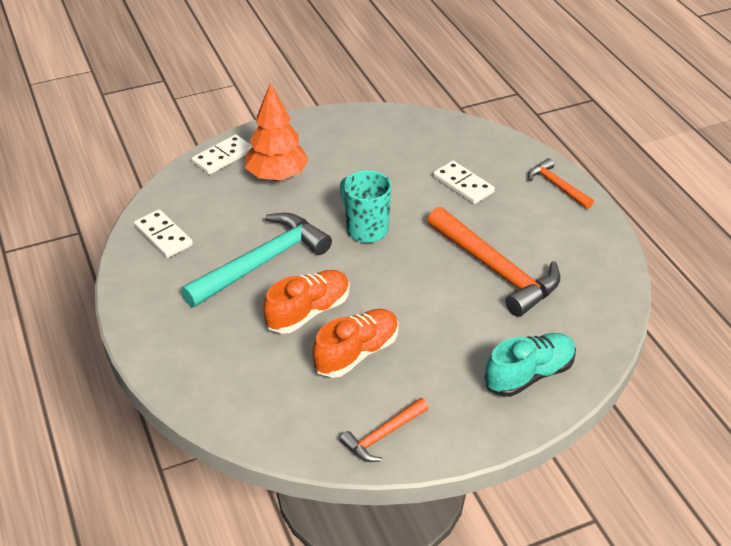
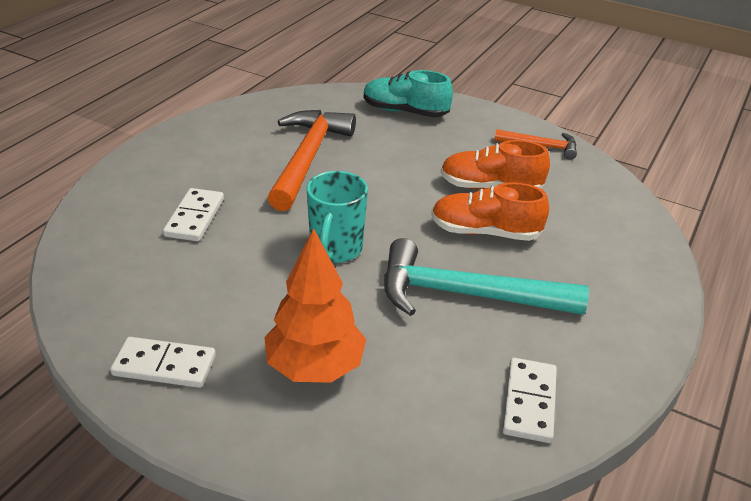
camera: 130 degrees left, 5 degrees down
(222, 157) = (327, 451): white domino -> white domino (164, 366)
(557, 186) = (145, 164): orange hammer -> none

